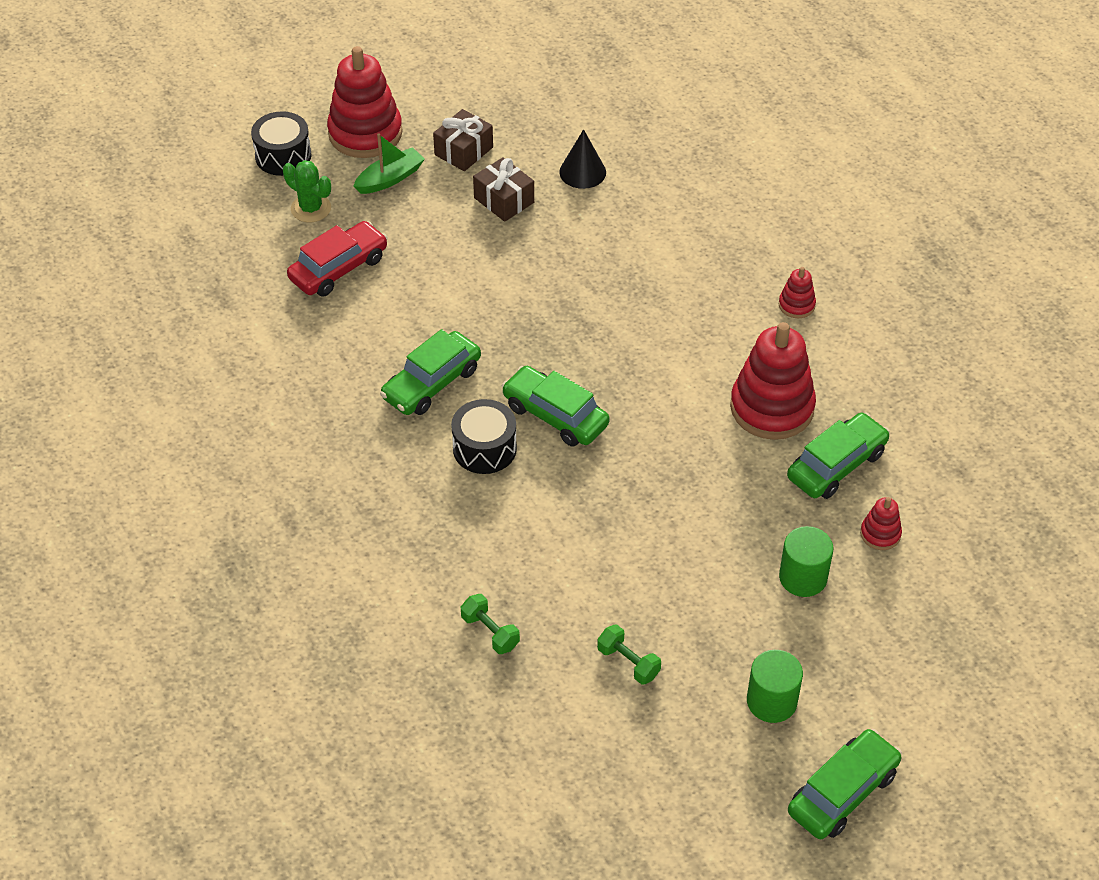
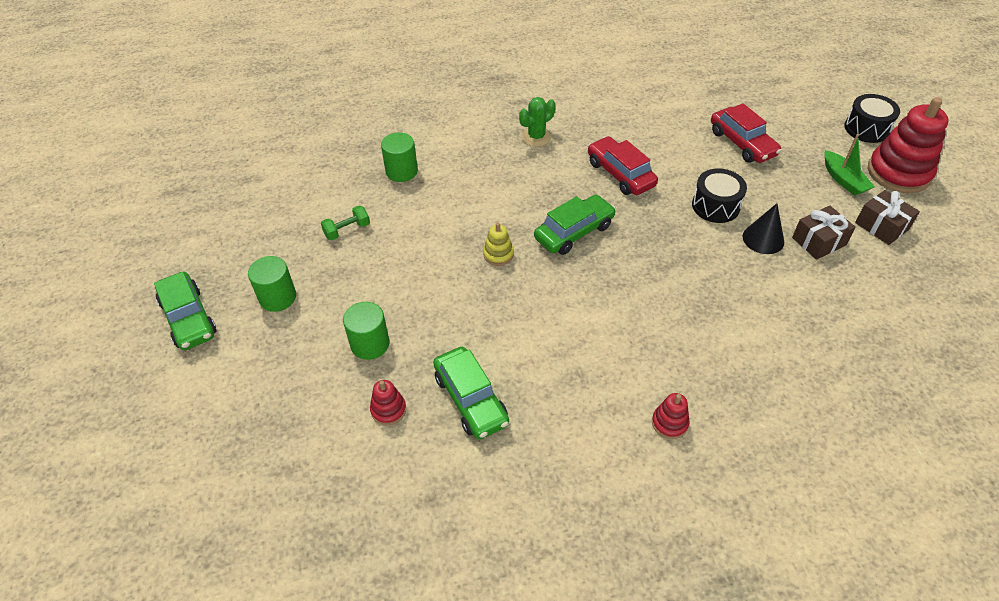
camera: 105 degrees right, 0 degrees up
(311, 208) = (807, 136): green cactus -> green cactus (536, 137)
(431, 383) = (620, 174): green car -> red car
(484, 448) = (553, 191): black drum -> black drum (715, 206)
(490, 632) = (401, 171): green dumbbell -> green cylinder
(582, 172) = (859, 299): black cone -> black cone (763, 239)
(618, 484) = (498, 254): none -> yellow stacking toy
(772, 408) = (547, 369): red stacking toy -> none

